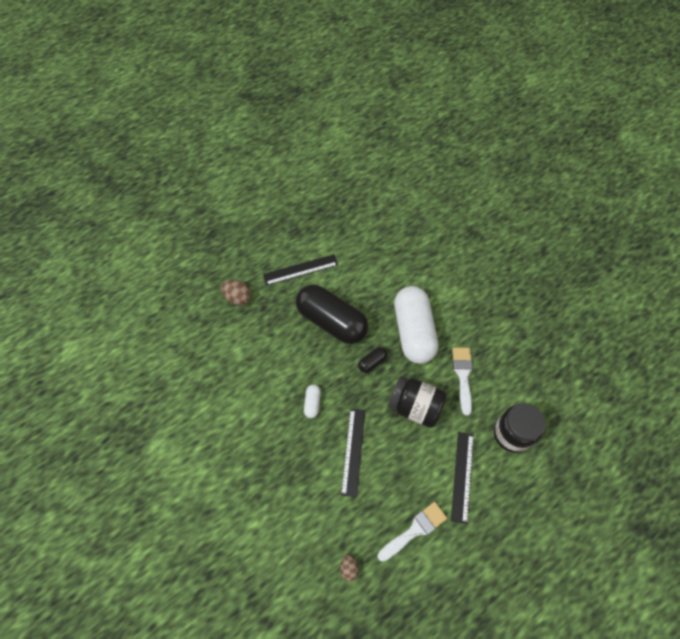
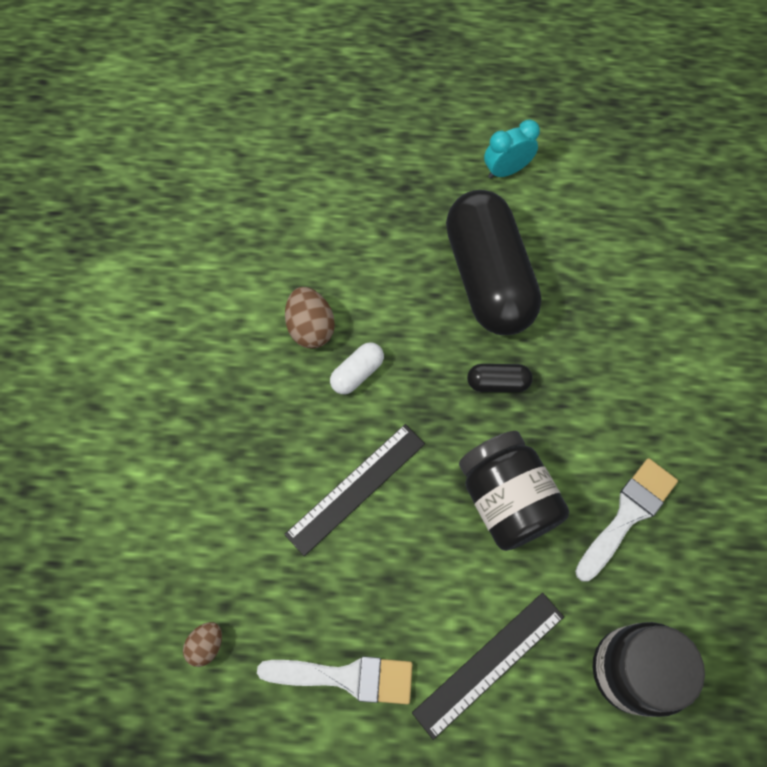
camera: 40 degrees right, 5 degrees up
(238, 298) = (381, 148): brown egg -> brown egg (311, 328)
(300, 270) = (506, 170): black ruler -> turquoise clock
(413, 331) = (604, 386): white capsule -> none

